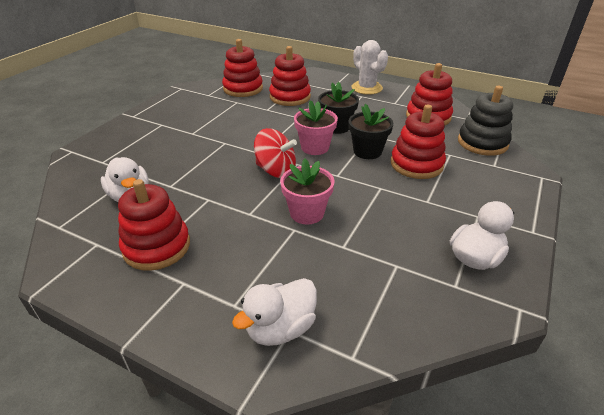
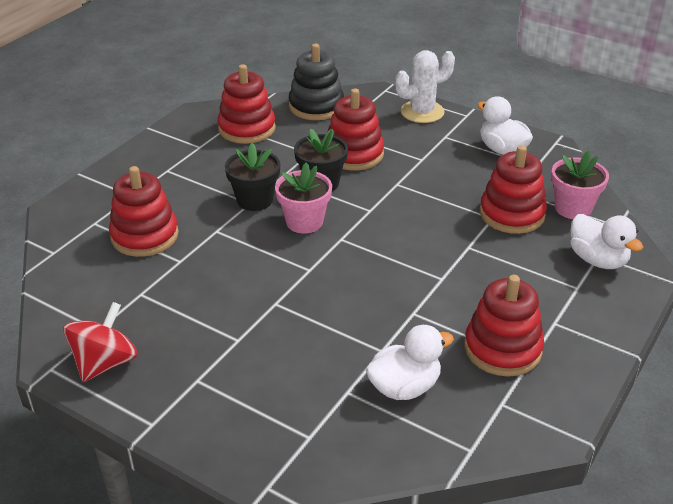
camera: 85 degrees left, 0 degrees up
(243, 88) = (89, 287): red stacking toy -> red stacking toy (512, 214)
(276, 170) = (355, 256): red spinning top -> red spinning top (105, 363)
(307, 213) = (441, 236): pink flower pot -> pink flower pot (573, 208)
(366, 88) = (143, 162): white cactus -> white cactus (422, 112)

